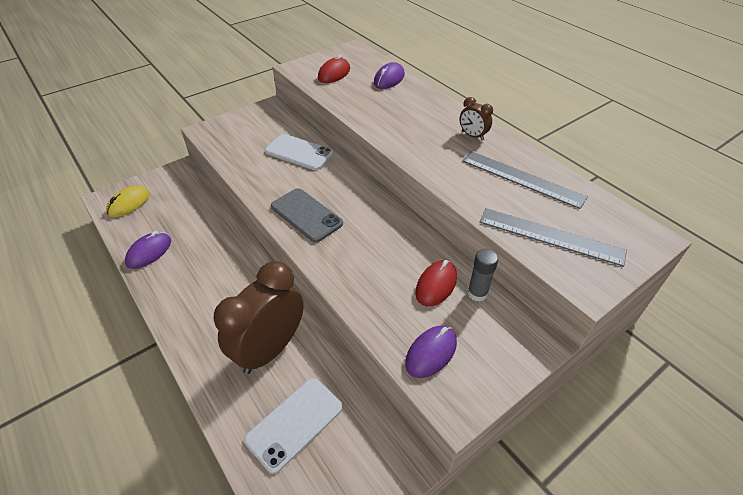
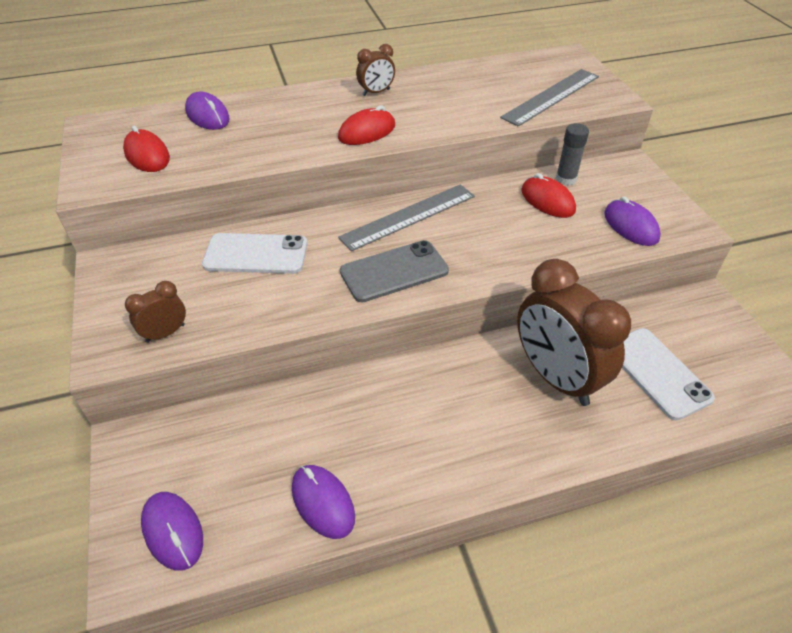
camera: 70 degrees left, 0 degrees up
(129, 203) = (173, 531): yellow mouse -> purple mouse
(223, 143) = (165, 333): none -> brown clock
(299, 152) = (256, 254): white phone -> white phone turned 45 degrees clockwise
(414, 145) = (367, 132): none -> red mouse
(522, 178) = (464, 86): grey ruler -> grey ruler (408, 216)

